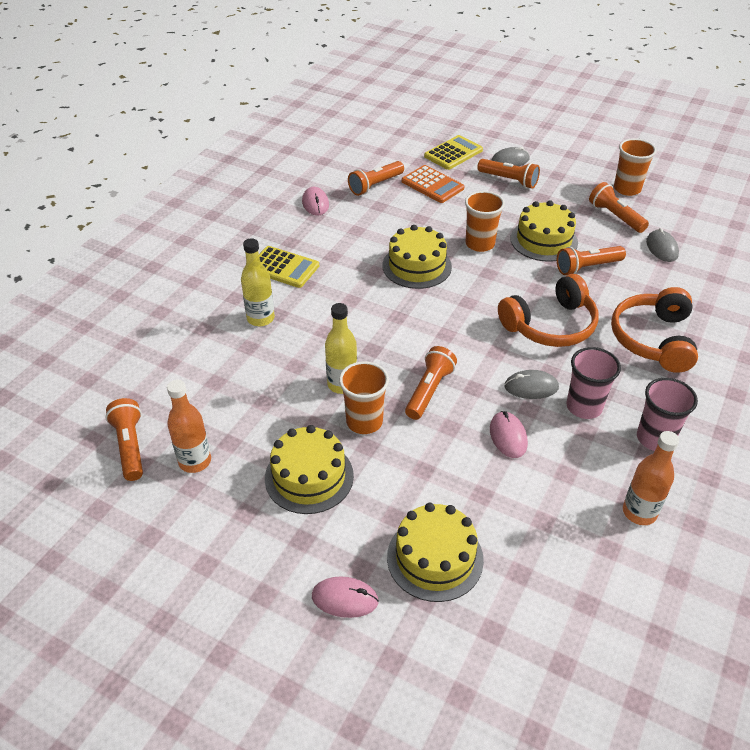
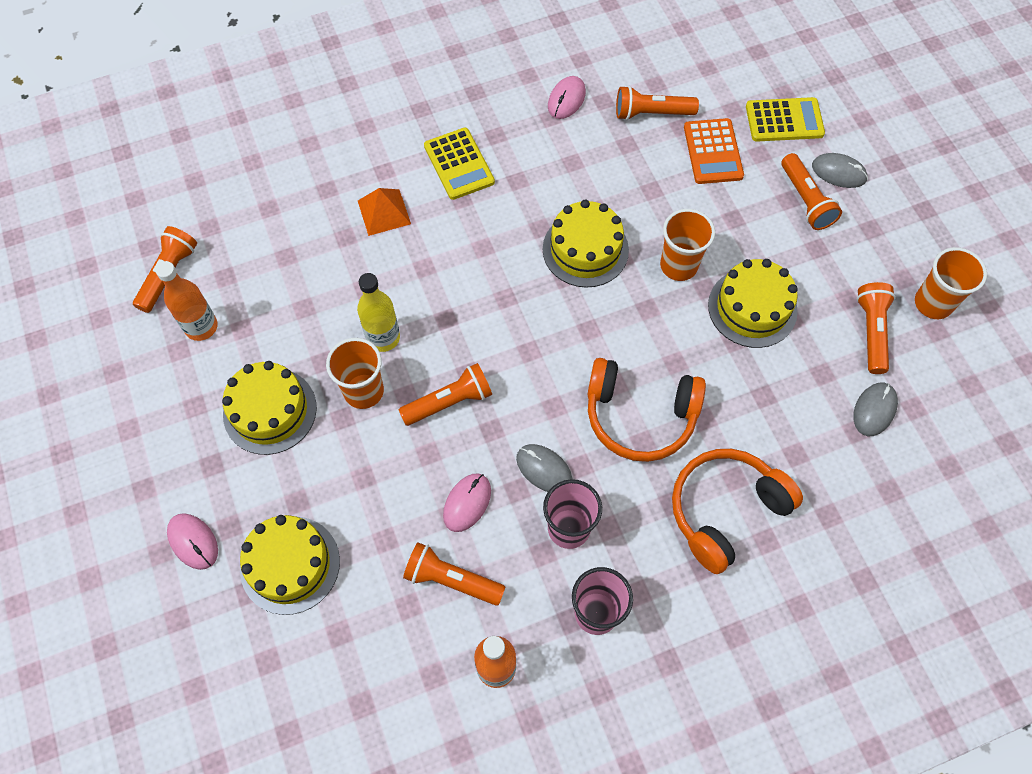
camera: 40 degrees right, 20 degrees up
(260, 318) = (384, 212): yellow bottle -> orange pyramid
(587, 267) = (759, 375): orange flashlight -> orange flashlight (451, 580)

